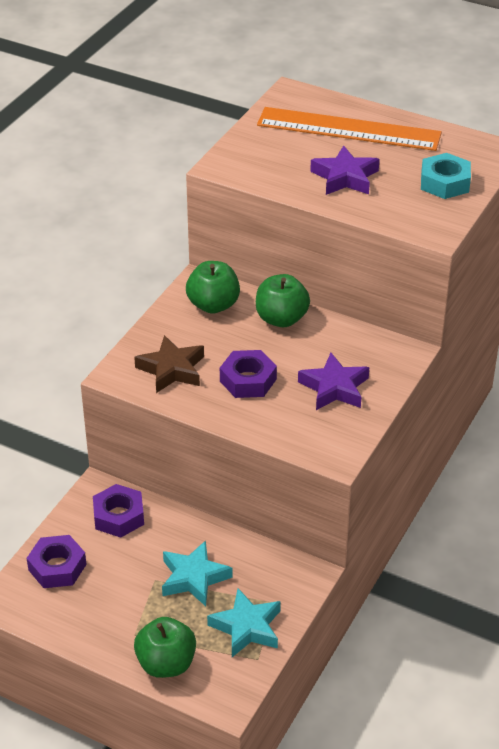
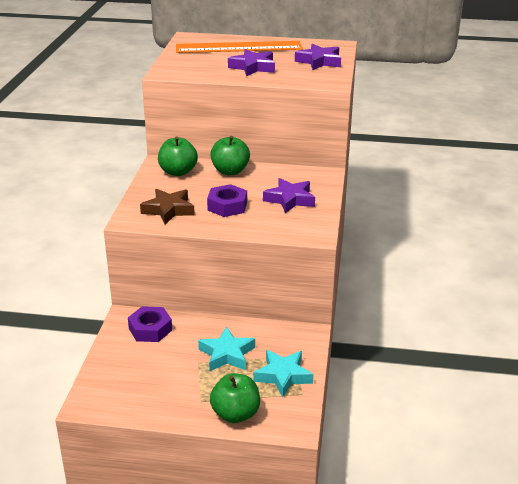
camera: 20 degrees left, 10 degrees down
(57, 567) = (118, 371): purple nut -> none
(444, 183) = (319, 61): turquoise nut -> purple star

